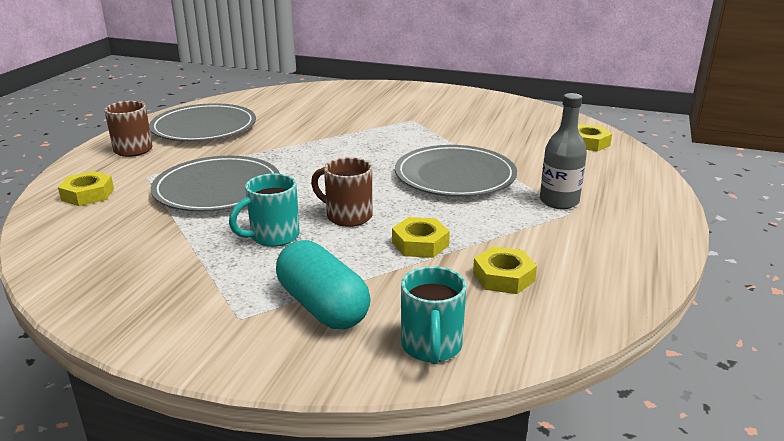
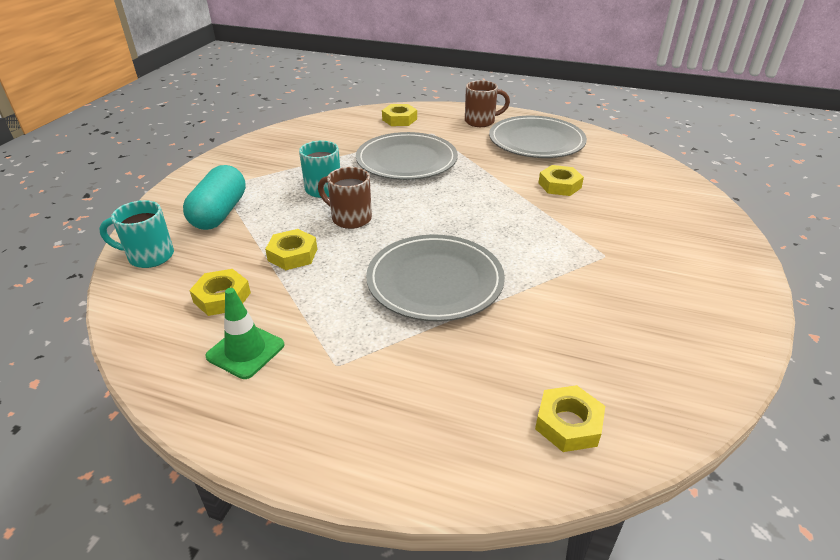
camera: 90 degrees right, 10 degrees up
(300, 125) = (559, 185): none -> yellow nut
(322, 306) = (219, 213): turquoise capsule -> turquoise capsule turned 45 degrees counterclockwise
(347, 216) = (350, 218): brown mug -> brown mug turned 90 degrees counterclockwise
(559, 201) = (364, 356): grey bottle -> none
(575, 253) = (245, 351): none -> green traffic cone

